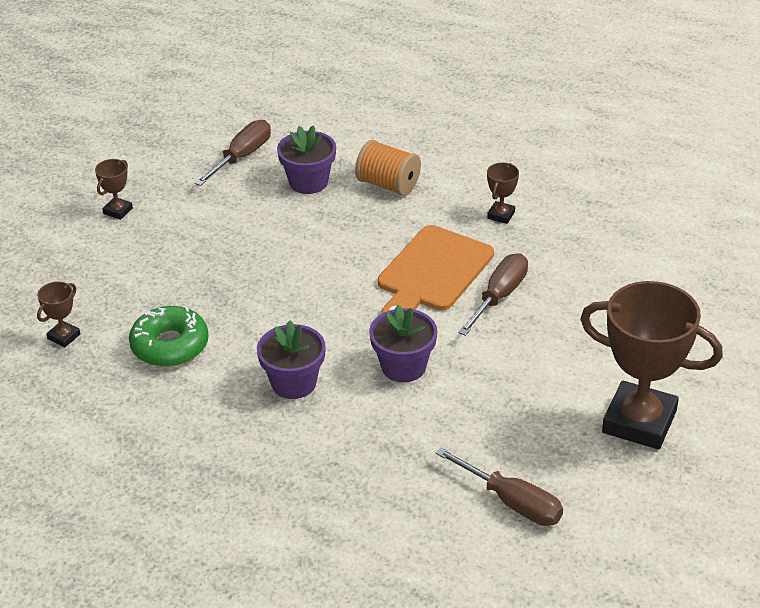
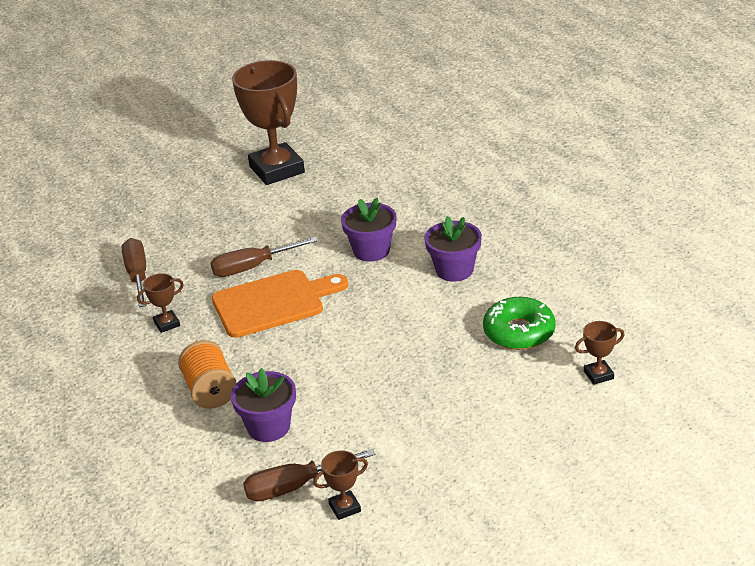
camera: 140 degrees left, 5 degrees down
(118, 211) = (463, 480): brown trophy -> brown trophy (345, 508)
(511, 502) = (398, 162): brown screwdriver -> brown screwdriver (137, 275)

